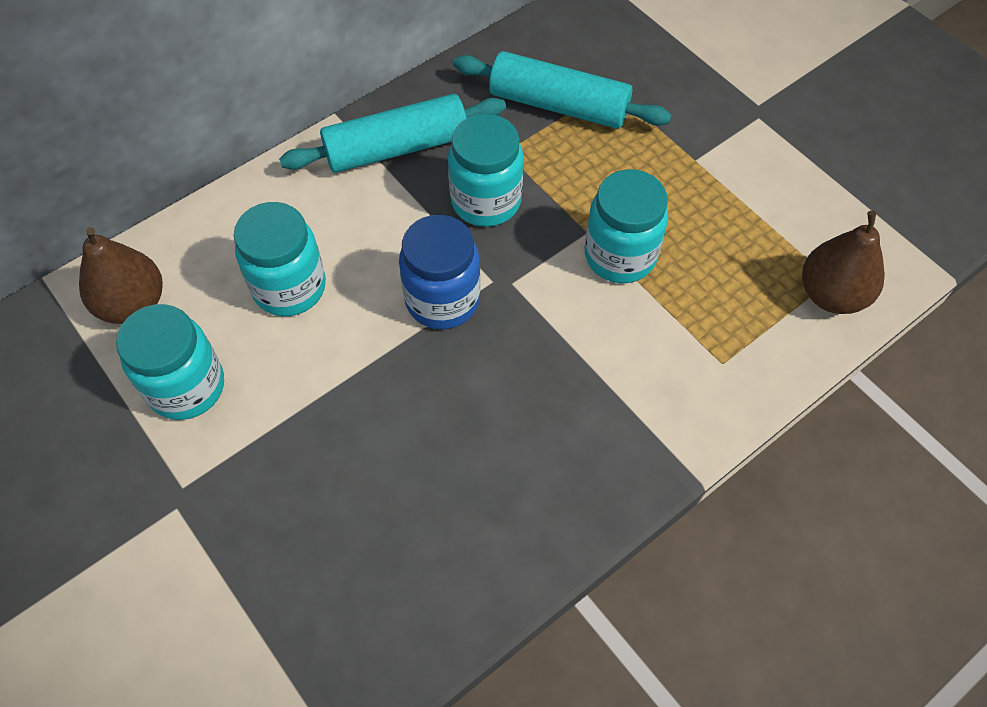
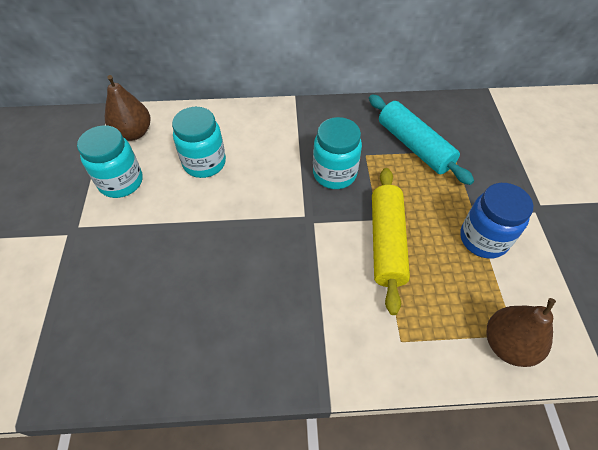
camera: 35 degrees right, 5 degrees down
(396, 148) = (310, 125): turquoise rolling pin -> none
(442, 300) = (270, 210): blue jar -> blue jar (483, 239)
(620, 256) = (386, 242): turquoise jar -> yellow rolling pin

